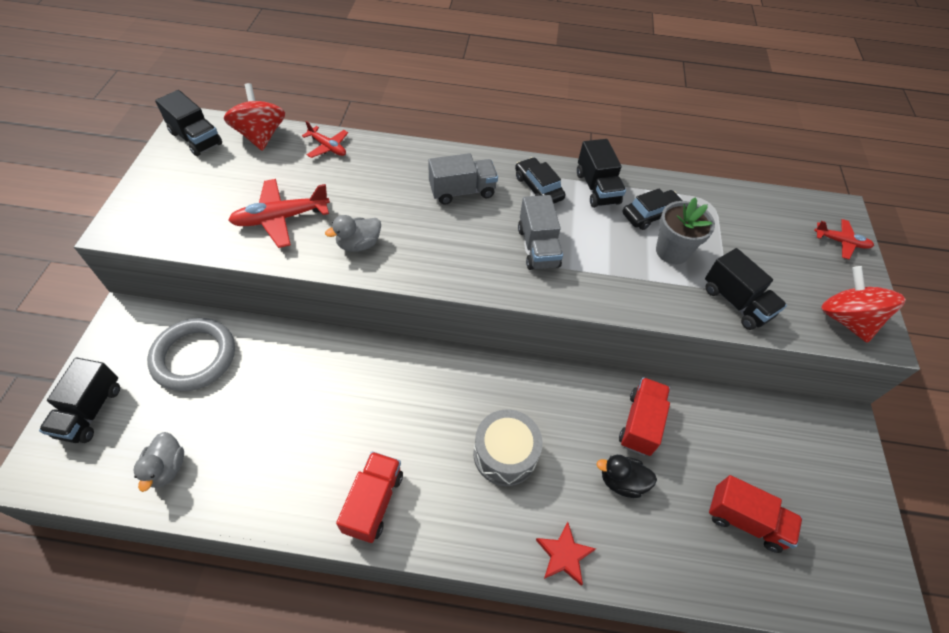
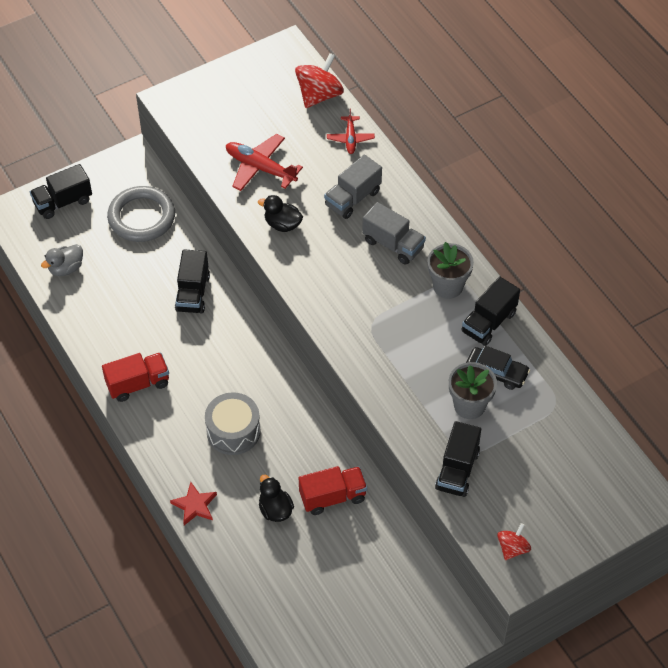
camera: 55 degrees right, 0 degrees up
(196, 138) = (278, 65): black truck -> black truck (193, 293)
(359, 244) = (282, 224): grey duck -> black duck
(538, 188) = (448, 286): black car -> grey flower pot
(538, 247) = (386, 323): grey truck -> grey truck (353, 198)
(745, 520) = (313, 598): red truck -> none
(841, 242) = (605, 515): red plane -> none
(845, 319) = (512, 548): red spinning top -> red spinning top, size x0.57

